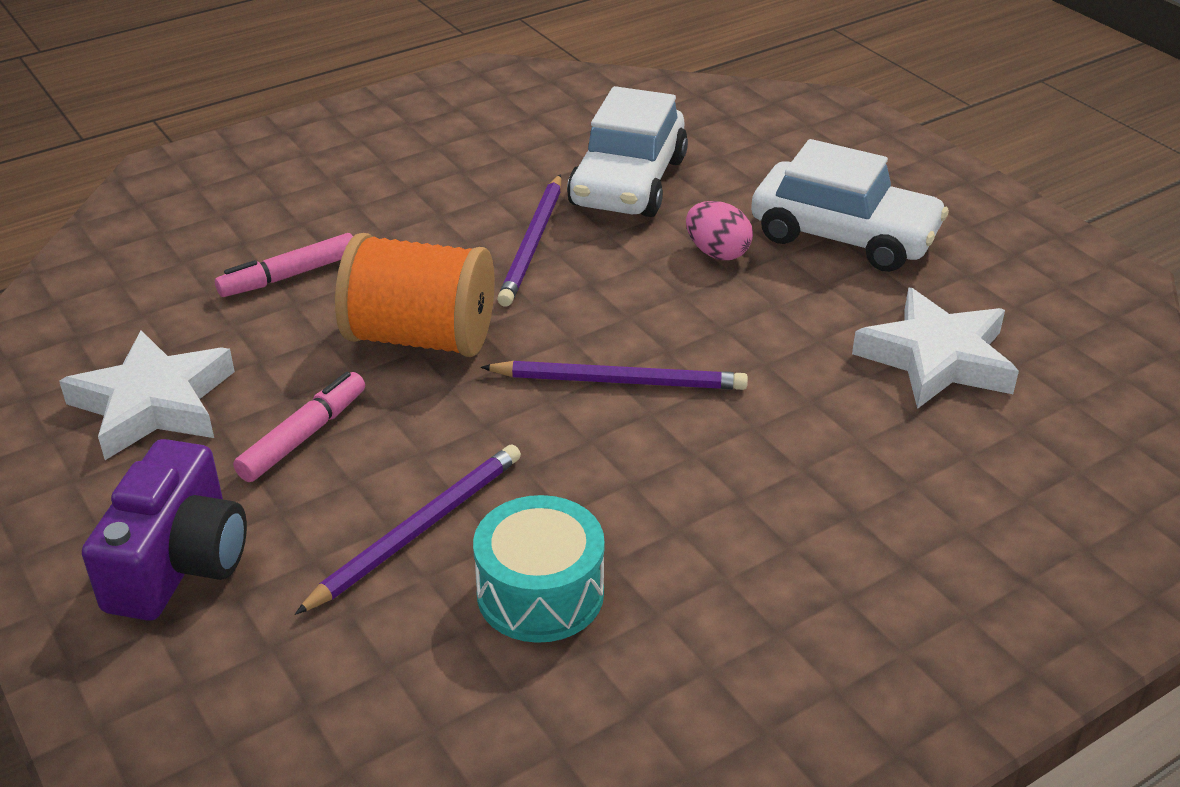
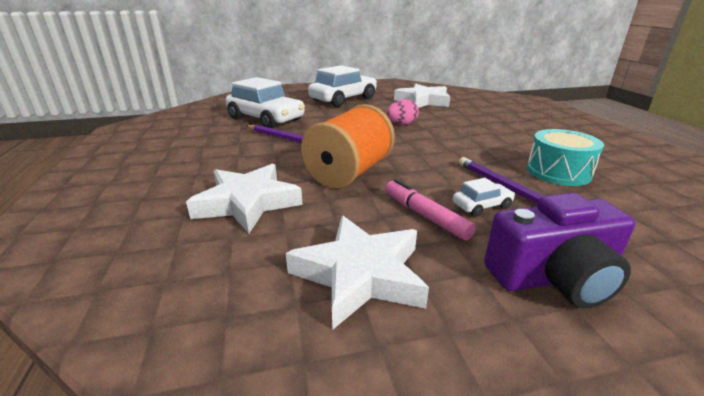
camera: 70 degrees left, 10 degrees down
(179, 562) = (553, 277): purple camera -> purple camera turned 135 degrees clockwise
(289, 276) = (248, 203): pink marker -> white star
(354, 492) = (481, 206): none -> white car
(619, 381) = (412, 139): purple pencil -> none
(717, 253) = (335, 114): pink egg -> pink egg (402, 124)

